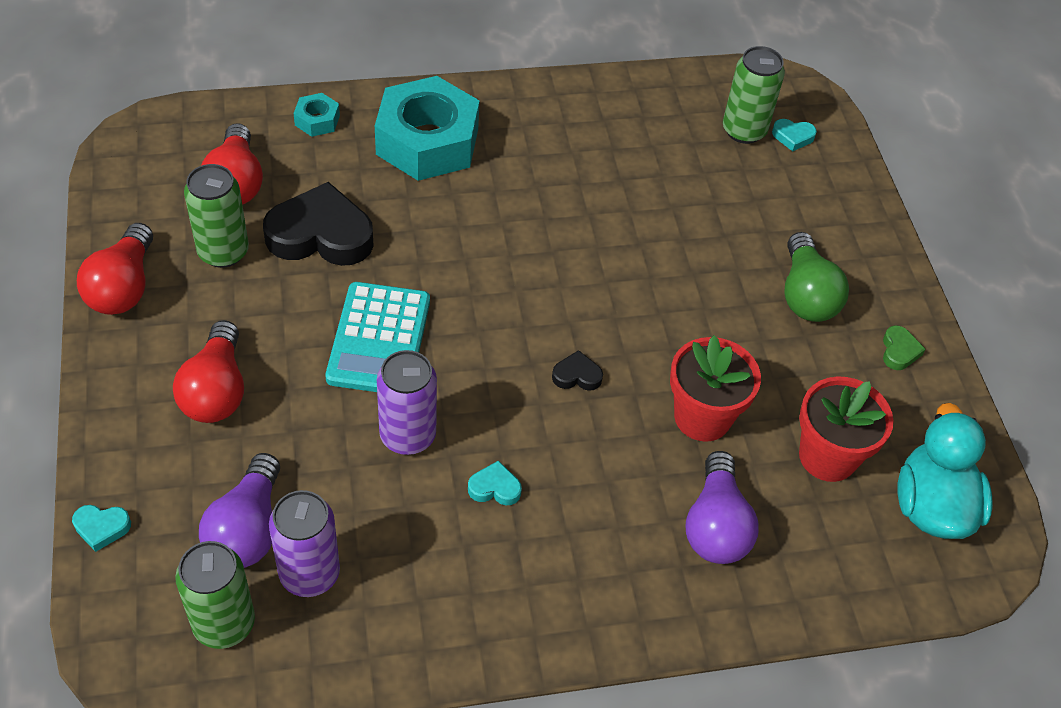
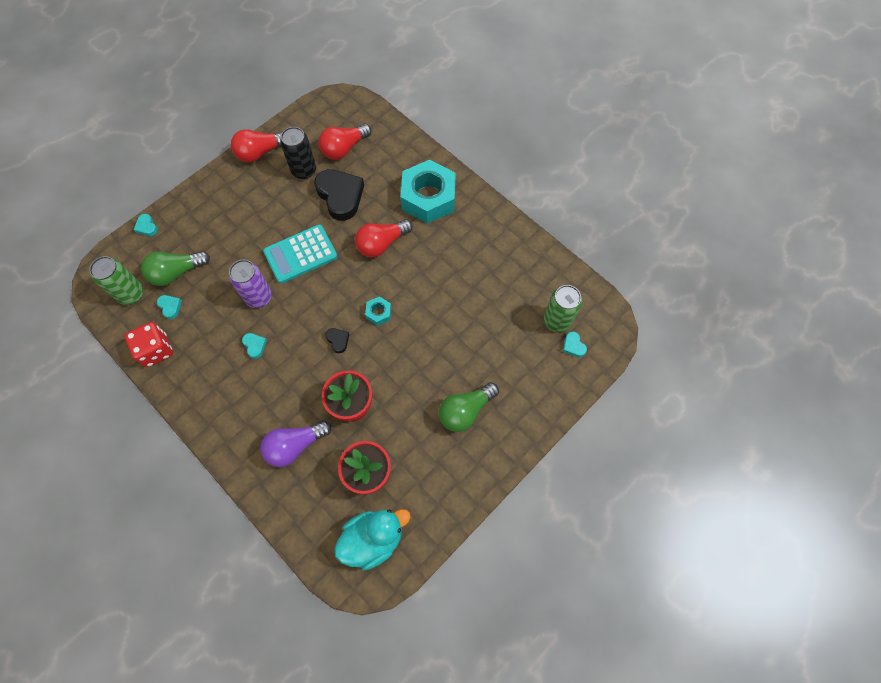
camera: 60 degrees right, 15 degrees up
(216, 390) = (233, 217): red light bulb -> red light bulb (382, 244)
(223, 252) = (304, 170): green can -> black can
(247, 529) = (177, 272): purple light bulb -> green light bulb
(309, 574) = (170, 307): purple can -> turquoise heart
(317, 120) = (404, 150): turquoise nut -> turquoise nut (378, 313)
(379, 639) = (156, 350): none -> red dice
(899, 351) = (462, 474): green heart -> none

